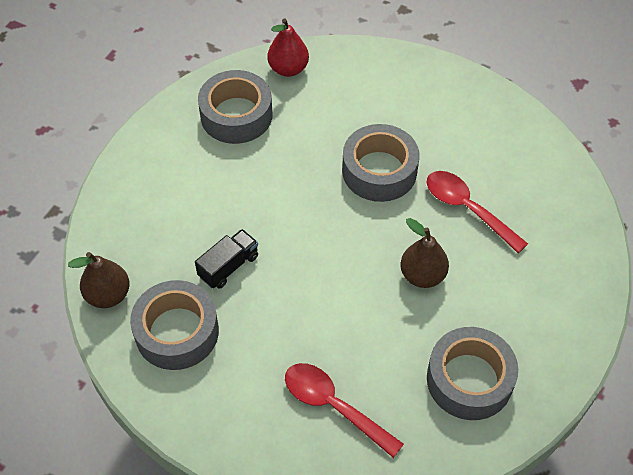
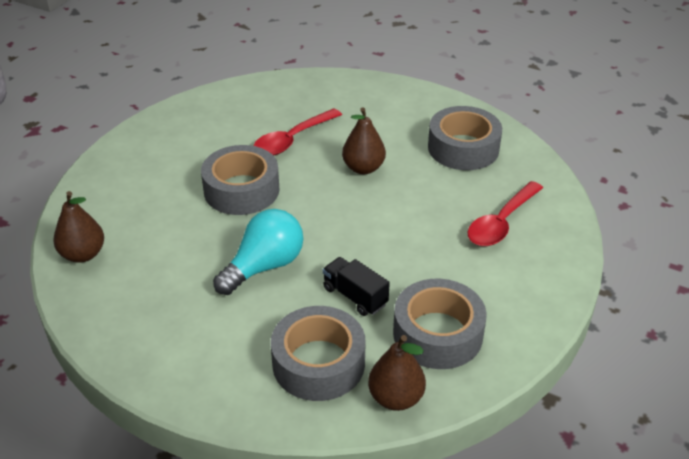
camera: 90 degrees left, 15 degrees down
(236, 115) = (144, 296): grey tape -> grey tape (318, 363)
(270, 195) = (264, 266): none -> turquoise light bulb
(288, 69) = (83, 254): red pear -> brown pear

